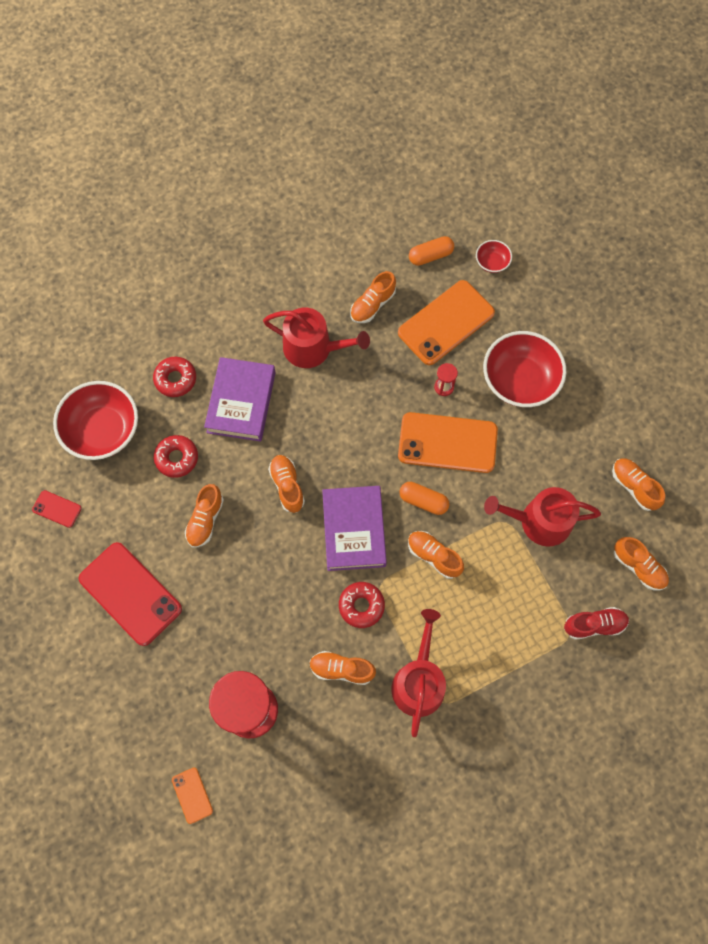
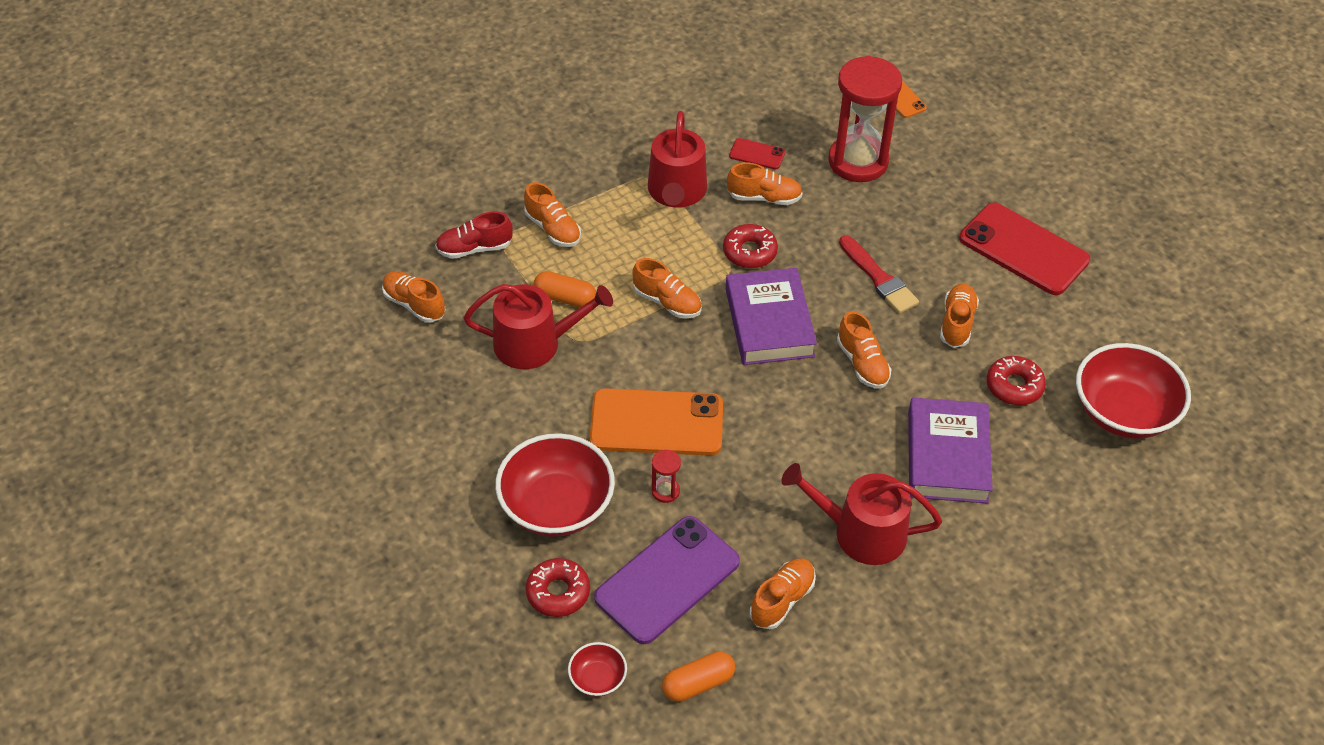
camera: 175 degrees right, 20 degrees down
(57, 509) = (1146, 324): red phone -> red phone (757, 154)
(175, 379) = (1047, 480): red donut -> red donut (558, 592)
(258, 570) = (878, 278): none -> red brush
(423, 501) = (684, 357): orange capsule -> orange capsule (565, 298)
(446, 323) = (667, 580): orange phone -> purple phone
(634, 487) = (408, 386): orange shoe -> orange shoe (553, 229)

